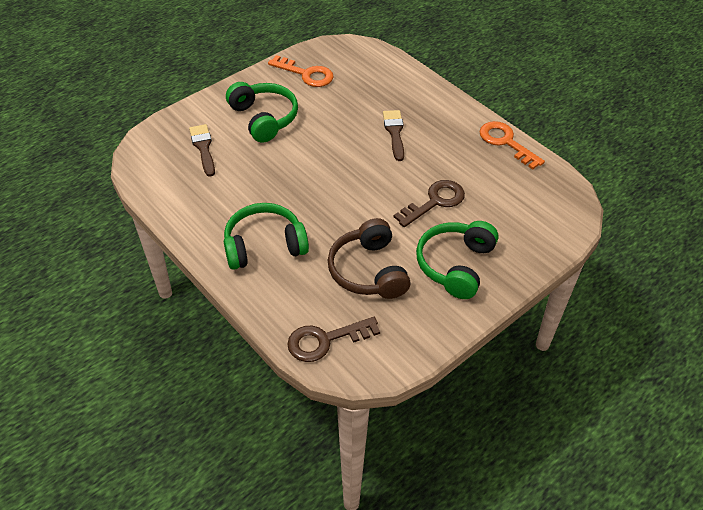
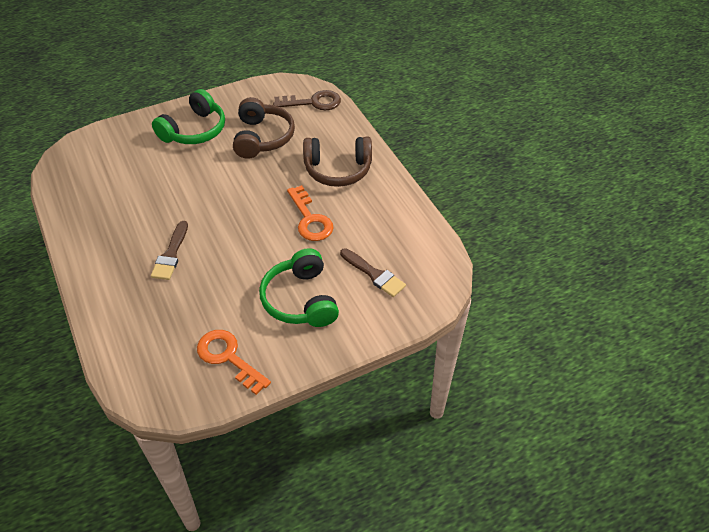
camera: 165 degrees left, 0 degrees up
(203, 148) = (374, 274): brown brush -> brown brush turned 45 degrees counterclockwise
(264, 245) = (338, 170): green headphones -> brown headphones
(435, 202) = (178, 179): brown key -> none
(506, 142) = (70, 222): orange key -> orange key (310, 219)

